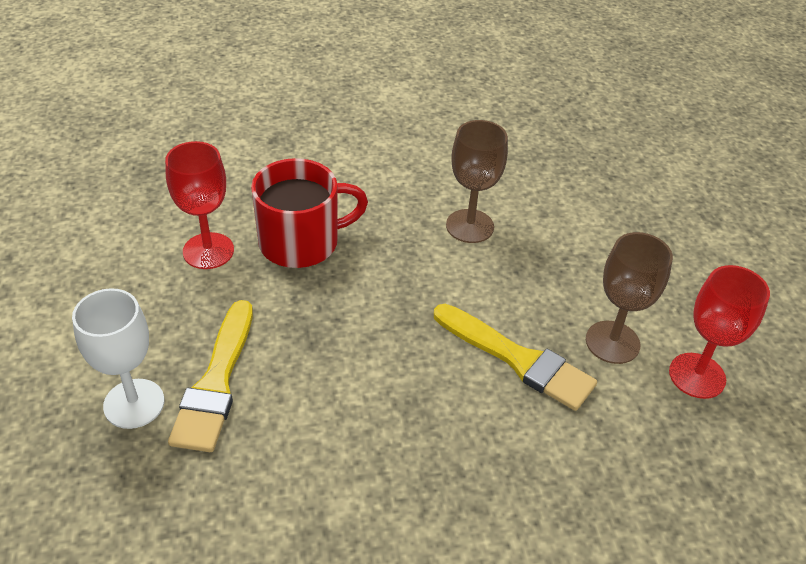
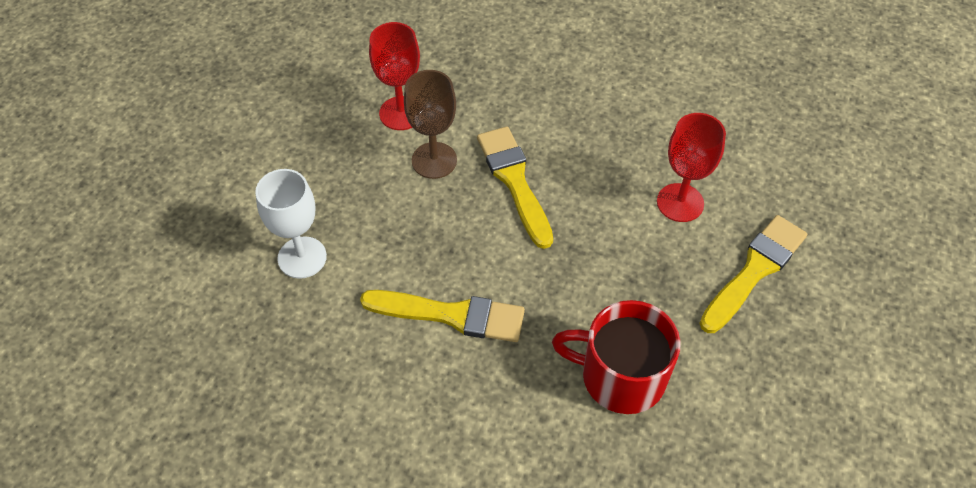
camera: 145 degrees left, 10 degrees up
(134, 403) = (824, 283): white goblet -> white goblet (302, 257)
(208, 251) = (715, 410): red goblet -> red goblet (680, 203)
(470, 226) = (451, 315): brown goblet -> yellow brush

